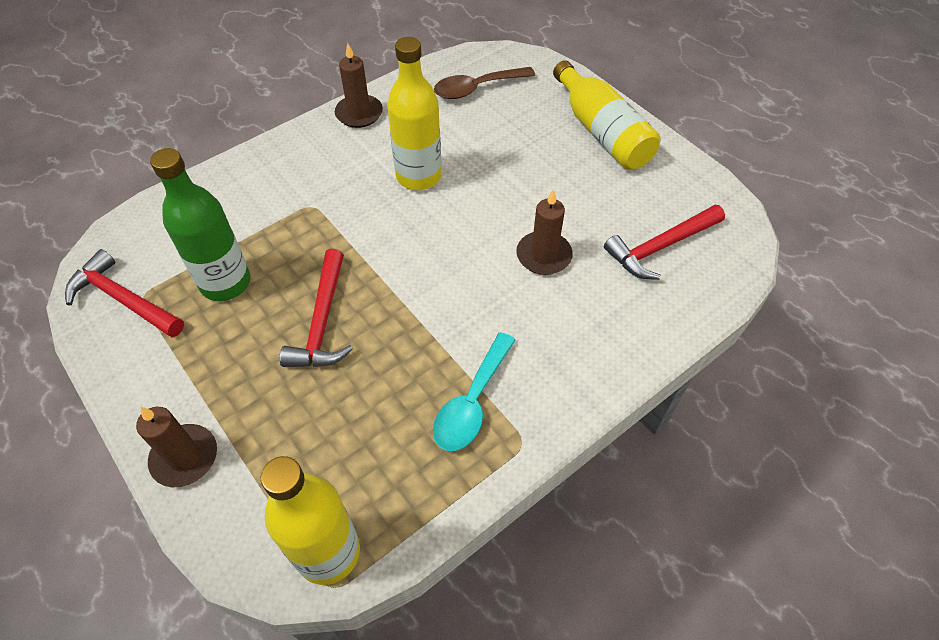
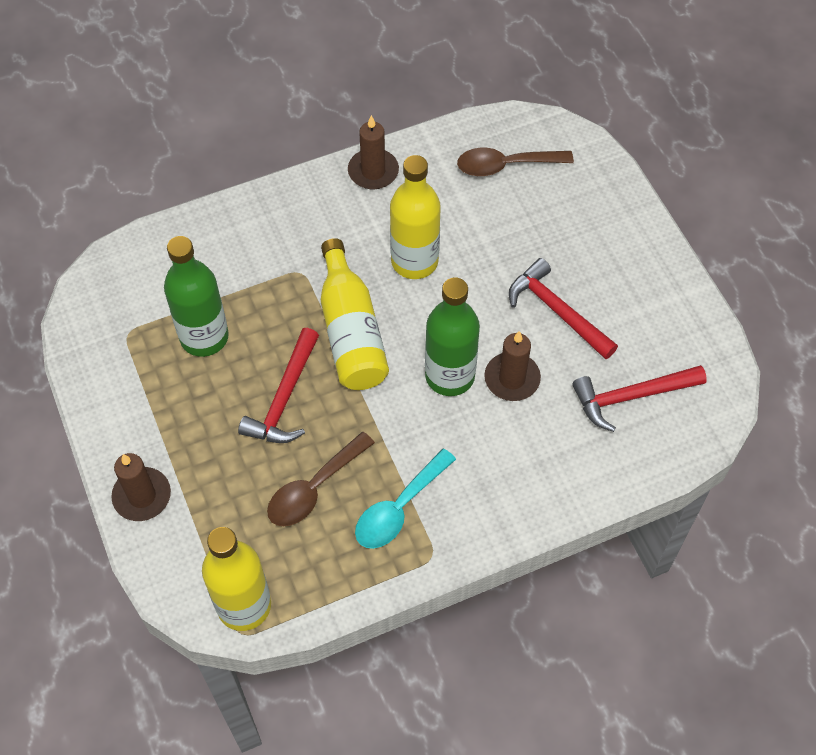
camera: 15 degrees right, 5 degrees up
(123, 299) = (110, 333): red hammer -> red hammer (557, 311)
(376, 403) = (314, 488): none -> brown spoon
(483, 266) = (450, 376): none -> green bottle
(602, 132) = (621, 249): yellow bottle -> yellow bottle (351, 331)

